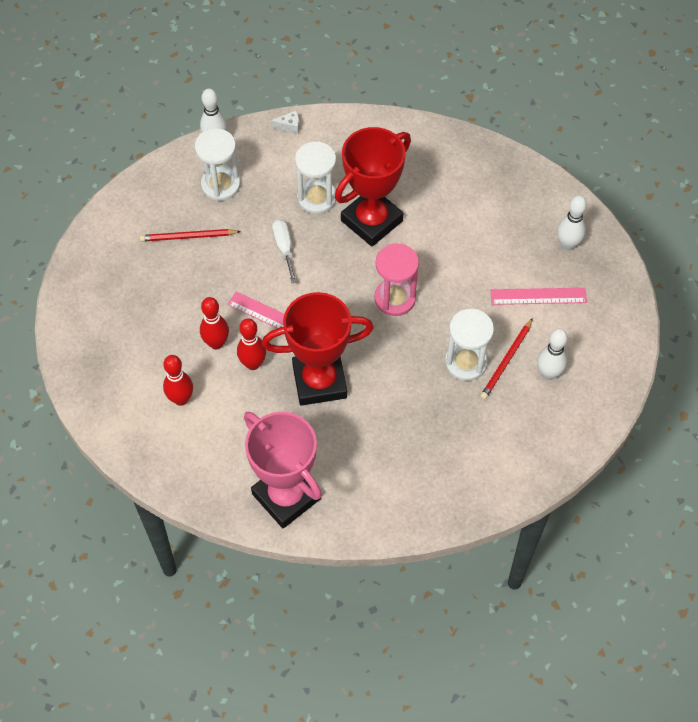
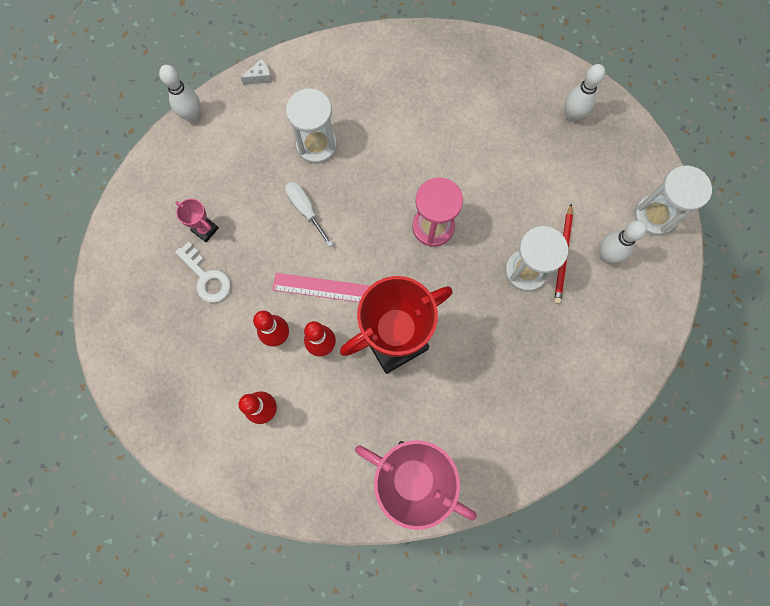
camera: 20 degrees left, 15 degrees up
(173, 276) = (207, 277): none -> white key
(188, 237) = (205, 229): red pencil -> pink trophy
(220, 185) = (216, 162): white hourglass -> white hourglass (654, 216)
(371, 221) = (379, 152): red trophy -> none
(538, 296) = (566, 178): pink ruler -> none

